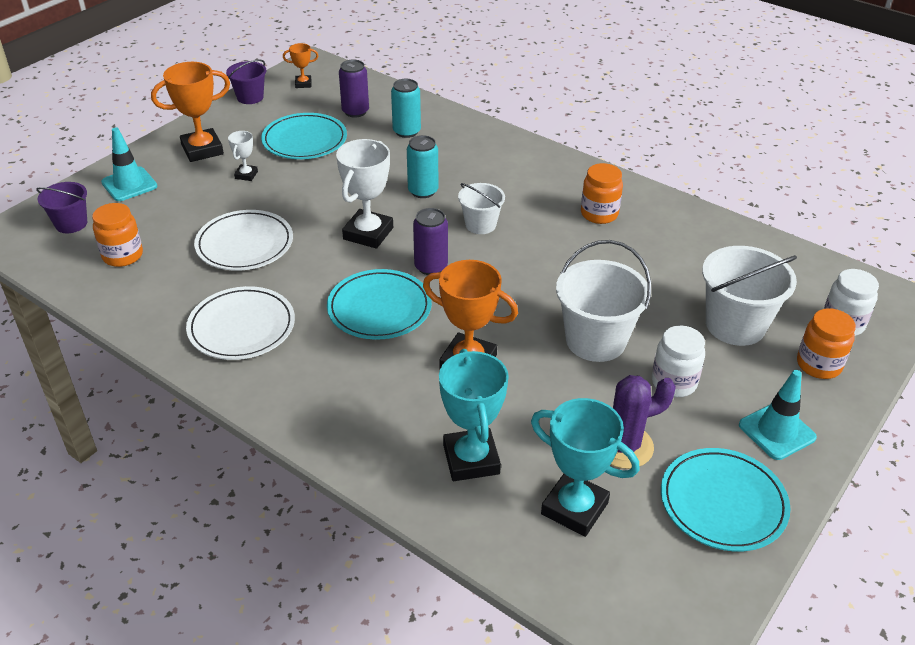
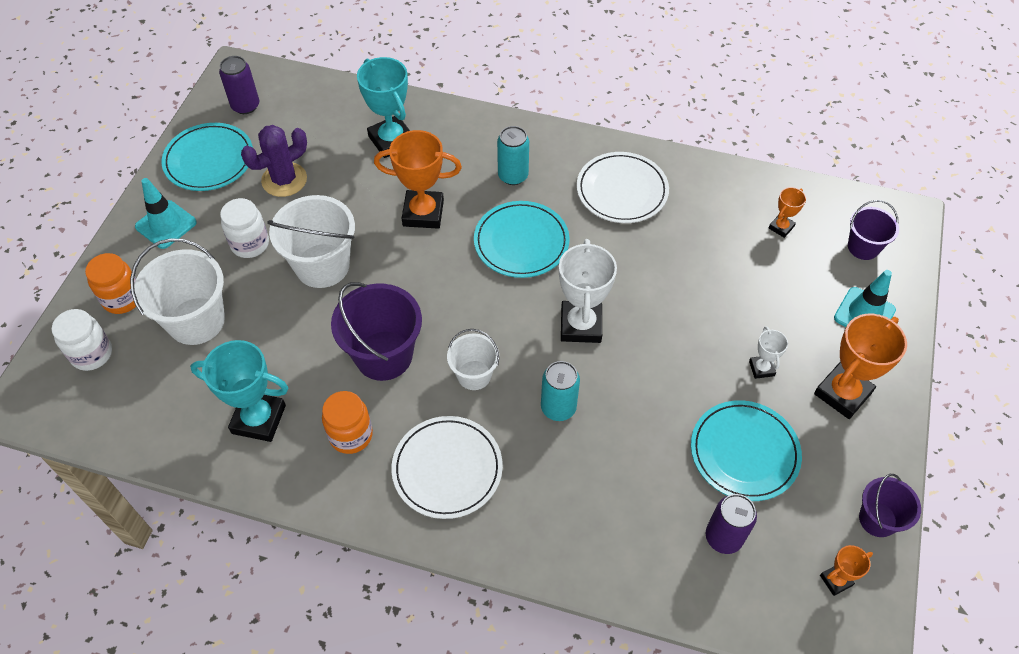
camera: 160 degrees right, 15 degrees up
(123, 256) = (781, 227): orange jar -> orange trophy
(244, 244) = (687, 274): white plate -> white plate (447, 469)
(406, 131) = (634, 516): turquoise can -> turquoise can (513, 176)
(431, 267) = (499, 302): purple can -> purple can (245, 106)
(555, 255) = (384, 355): none -> purple bucket
(574, 508) = (311, 129): turquoise trophy -> turquoise trophy (259, 419)

